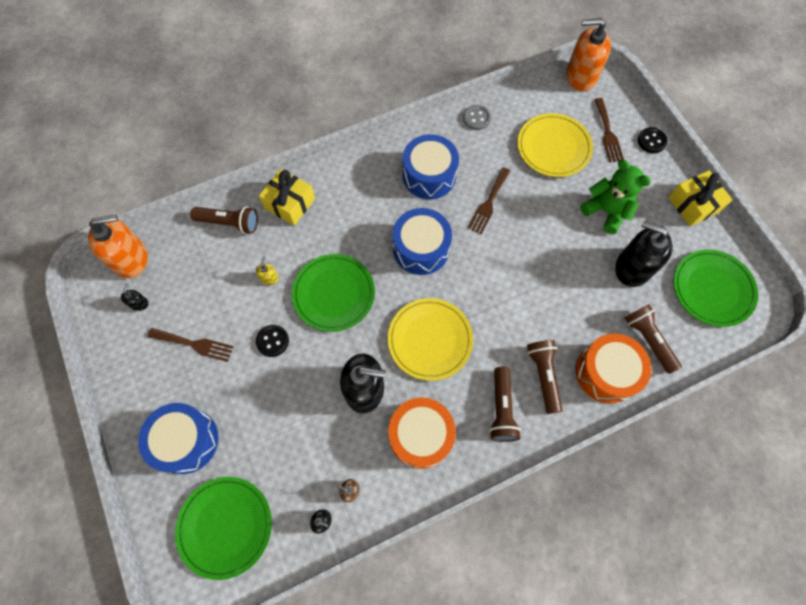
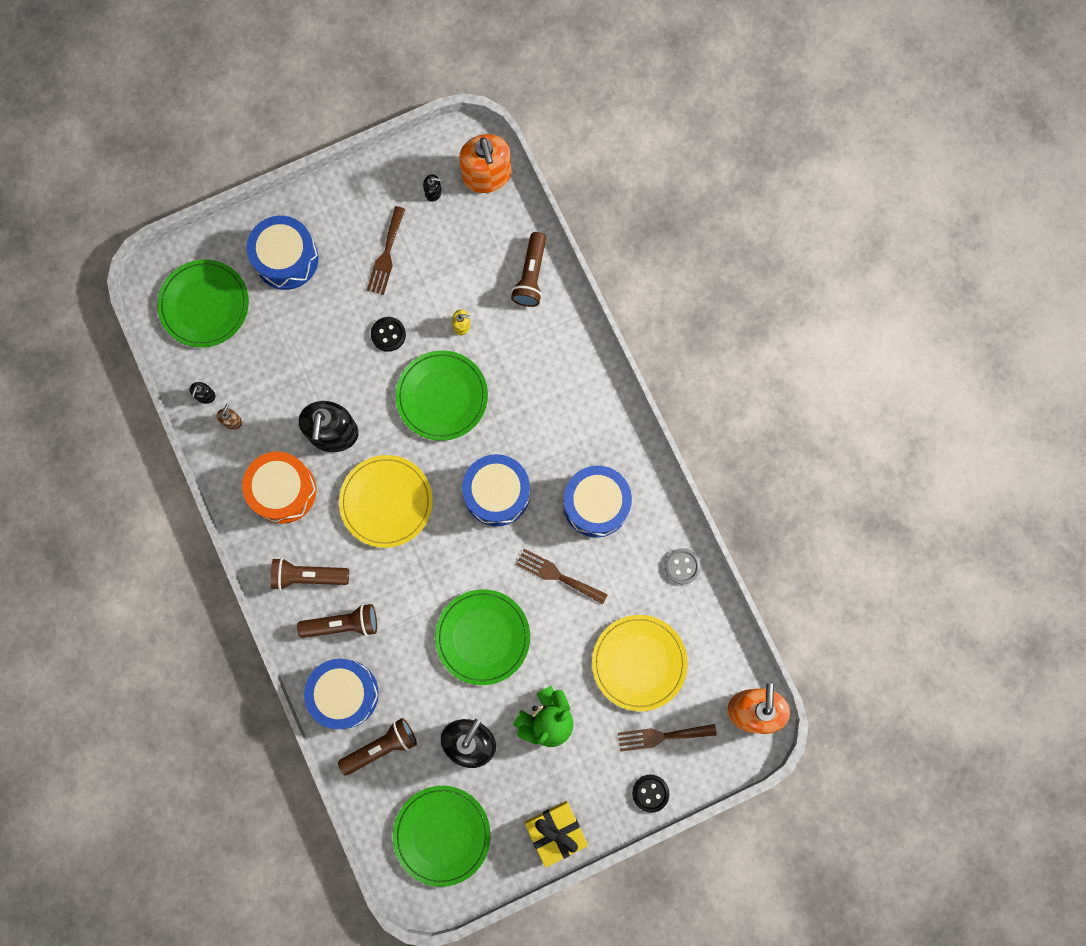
camera: 90 degrees right, 10 degrees up
(290, 203) = (556, 341): yellow gift -> none
(544, 259) = (482, 637): none -> green plate
(606, 372) = (344, 694): orange drum -> blue drum

